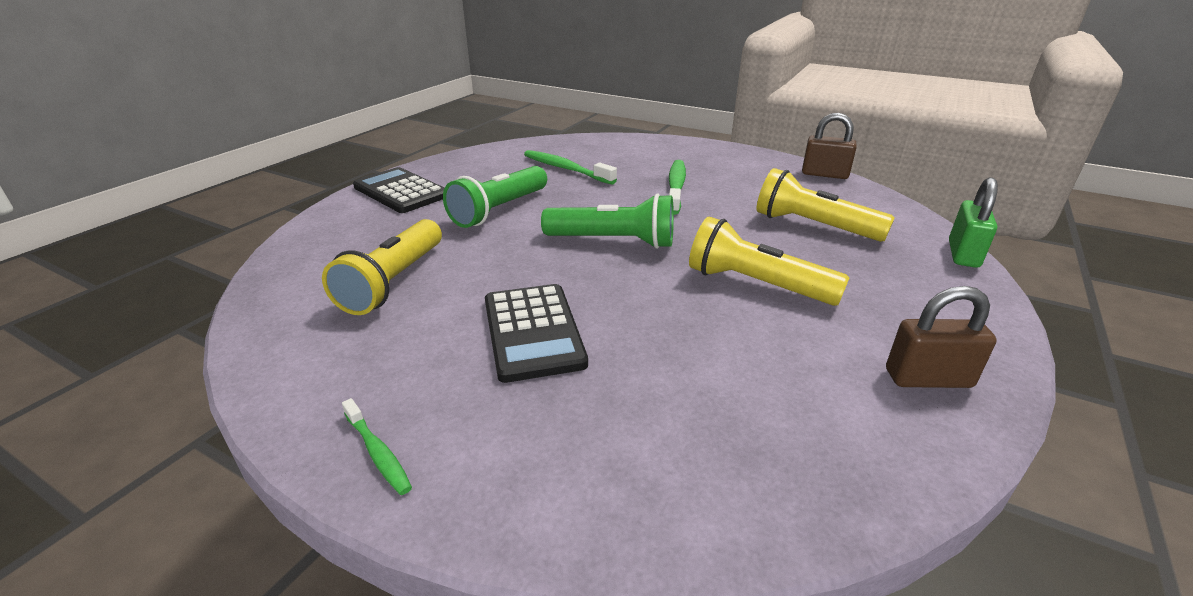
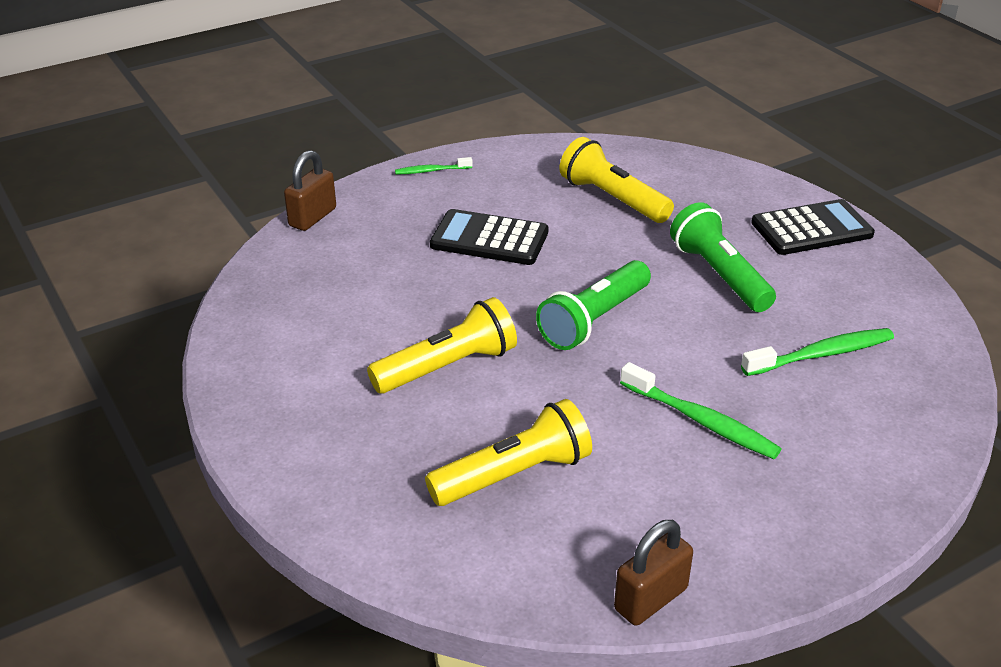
camera: 120 degrees right, 5 degrees up
(928, 378) = (268, 380): brown padlock -> brown padlock (312, 217)
(963, 254) = (359, 551): green padlock -> none

